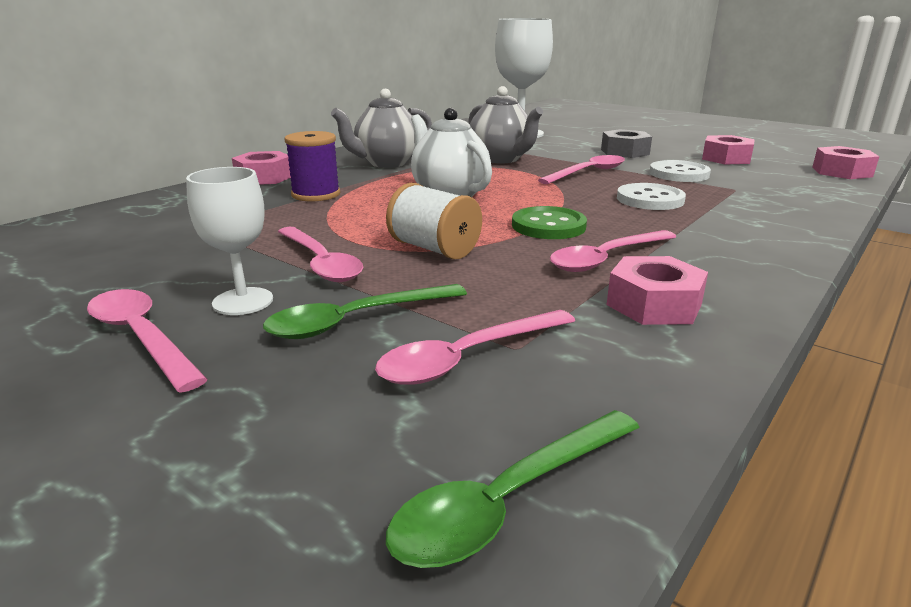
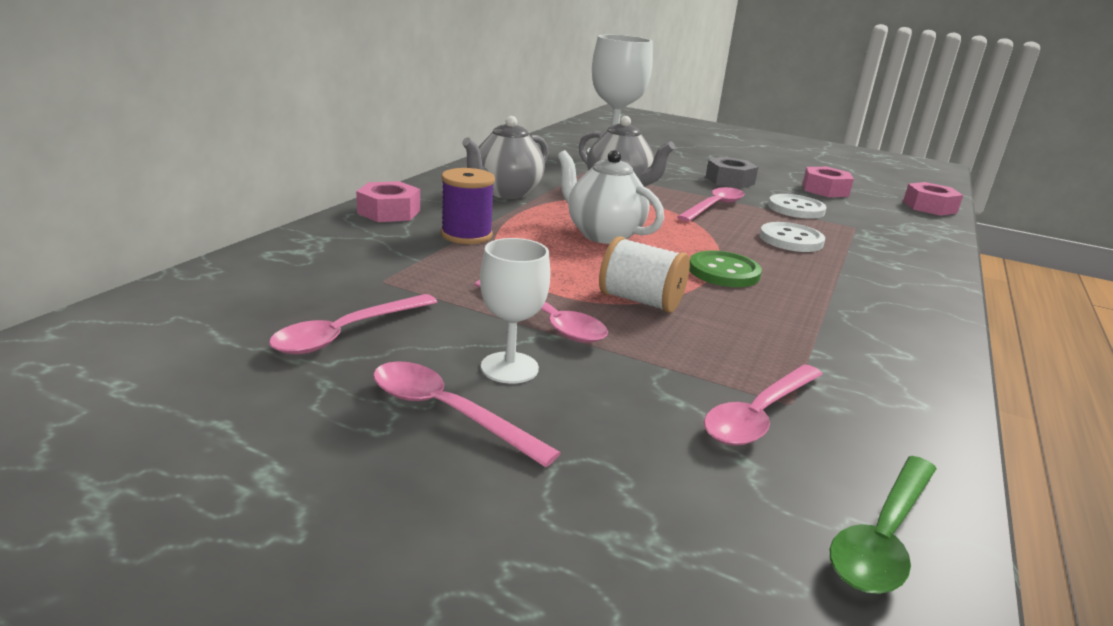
camera: 15 degrees left, 0 degrees up
(356, 320) = (634, 383): green spoon -> none
(606, 259) = (799, 308): pink spoon -> pink spoon (347, 333)
(654, 304) = (868, 354): pink nut -> none

